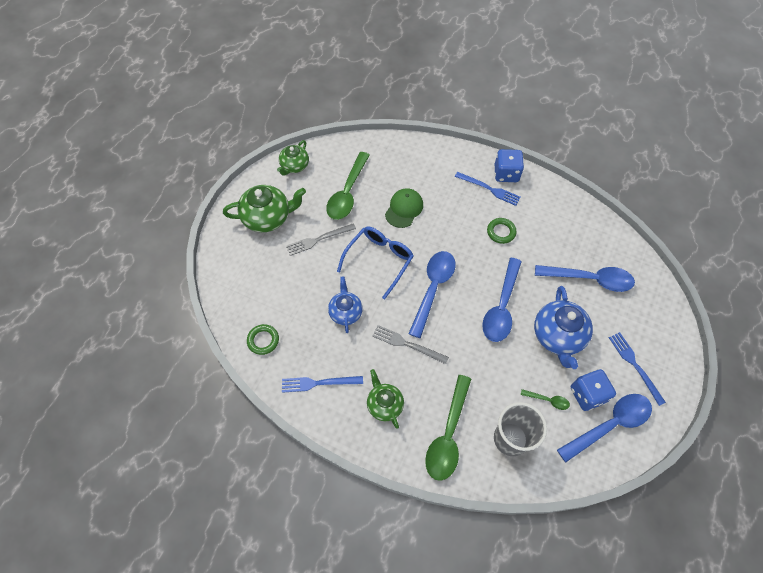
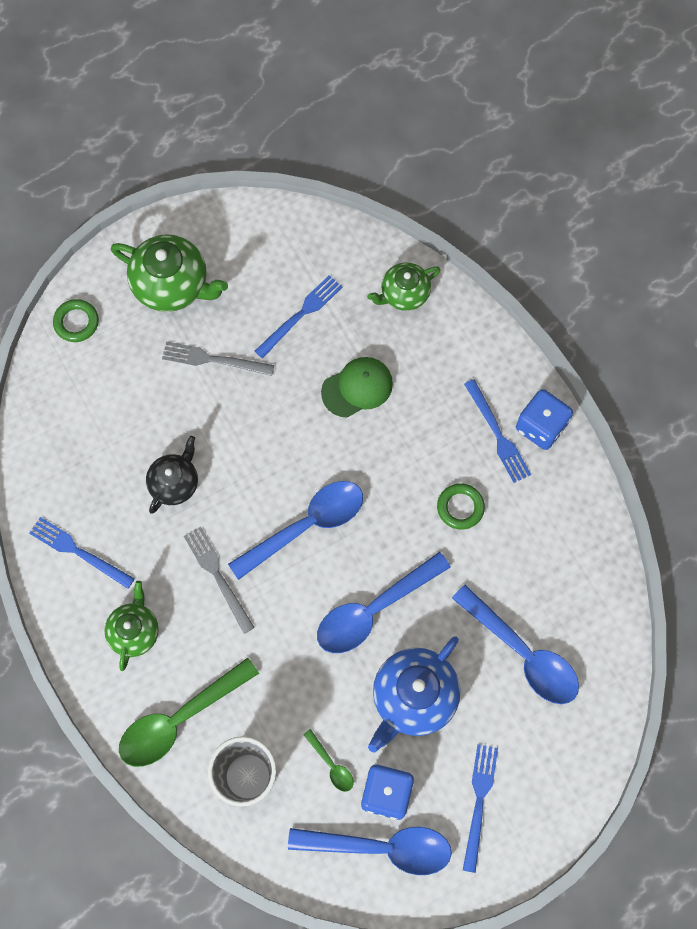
camera: 35 degrees right, 10 degrees up
(263, 340) = (52, 453): green ring -> green ring (76, 322)
(294, 166) = (260, 228): green teapot -> green teapot (404, 294)
(345, 312) = (175, 483): blue teapot -> black teapot
(347, 193) = (301, 315): green spoon -> blue fork
(379, 260) = (268, 441): blue glasses -> none

